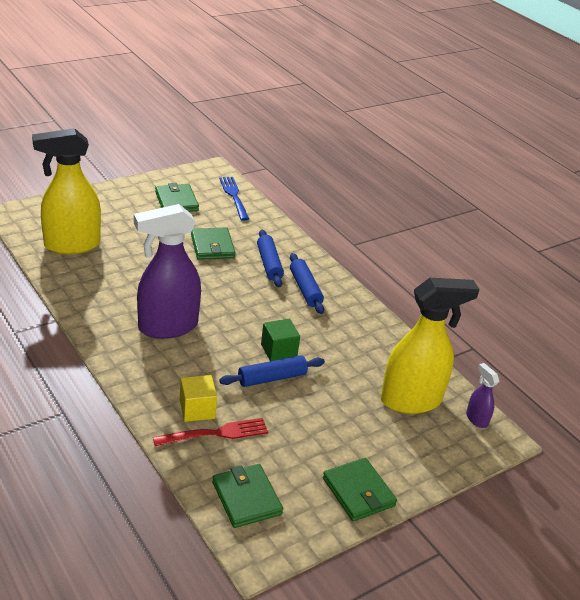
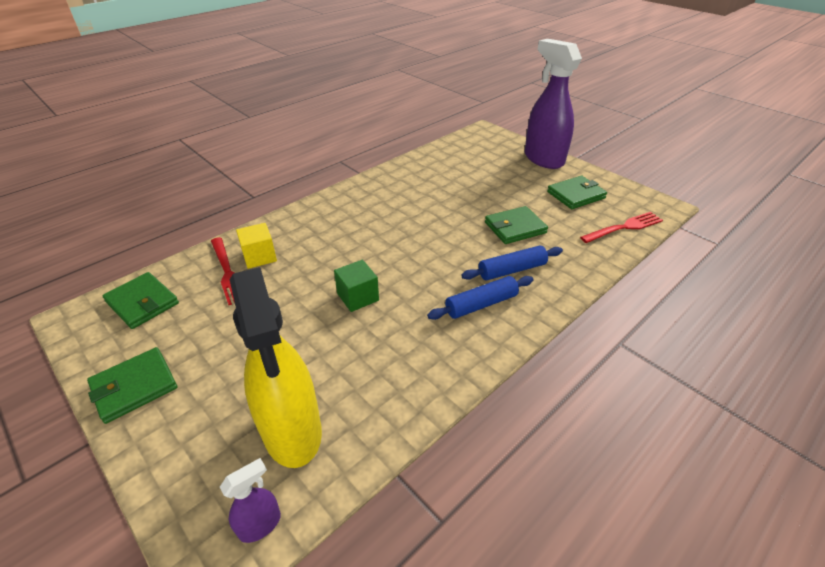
camera: 85 degrees right, 5 degrees up
(71, 245) = (459, 159): yellow spray bottle -> none
(167, 327) = (370, 223): purple spray bottle -> purple spray bottle (543, 159)
(234, 196) = (624, 227): blue fork -> red fork
(246, 498) = (142, 302): green wallet -> green wallet turned 75 degrees clockwise
(272, 378) = (312, 297): blue rolling pin -> none

